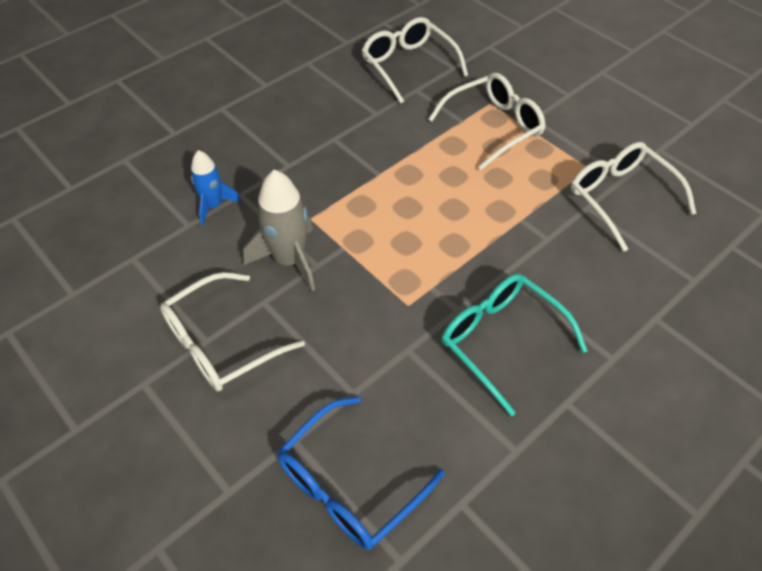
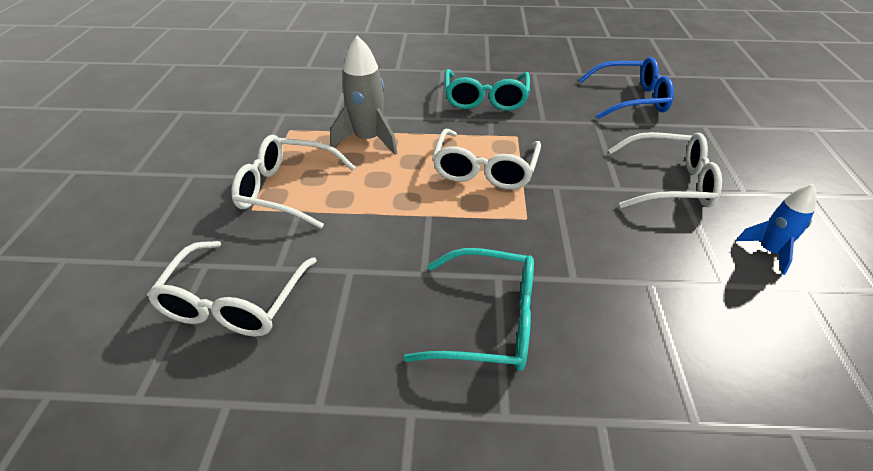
camera: 135 degrees left, 10 degrees down
(213, 205) = (609, 284): blue rocket -> blue rocket (769, 251)
(268, 139) = (489, 321): none -> turquoise glasses
(289, 260) = (574, 200): grey rocket -> grey rocket (368, 140)
(620, 198) = (308, 108): white glasses -> white glasses (484, 170)

